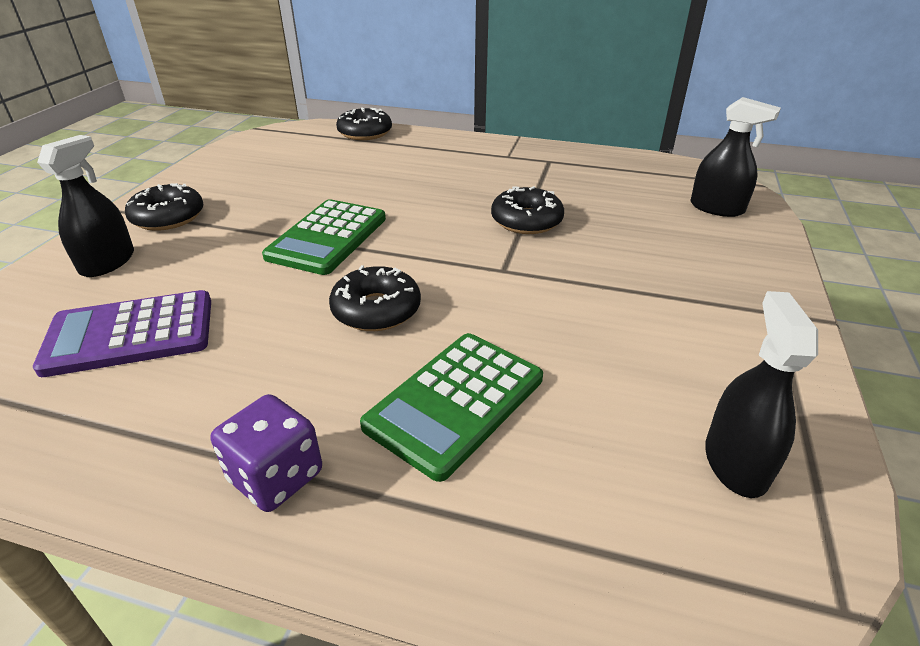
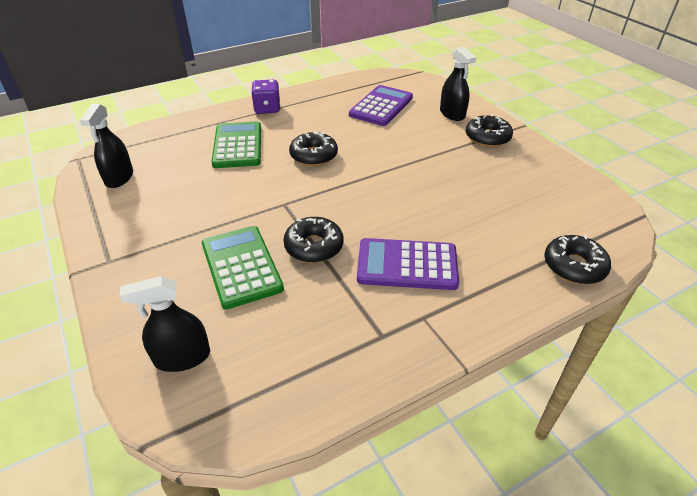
camera: 135 degrees right, 5 degrees up
(327, 237) = (397, 170): green calculator -> green calculator (241, 266)
(469, 178) = (407, 265): none -> purple calculator
(735, 462) = (119, 177): black spray bottle -> black spray bottle turned 45 degrees clockwise

